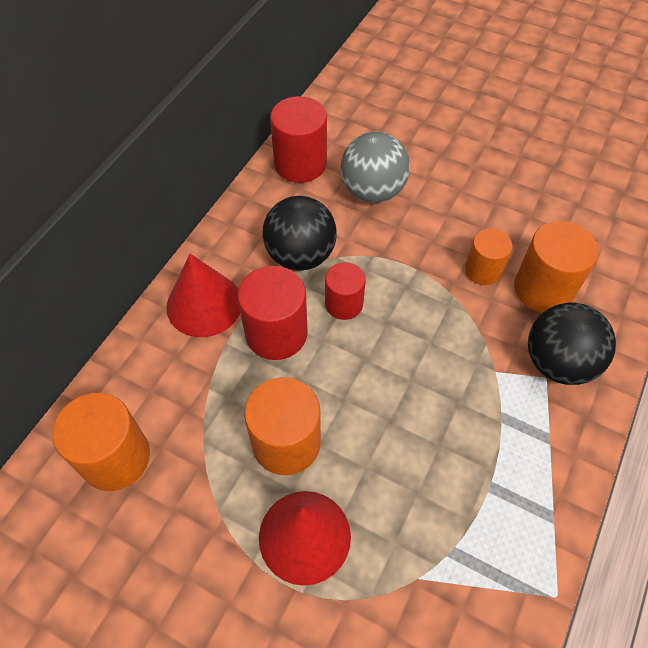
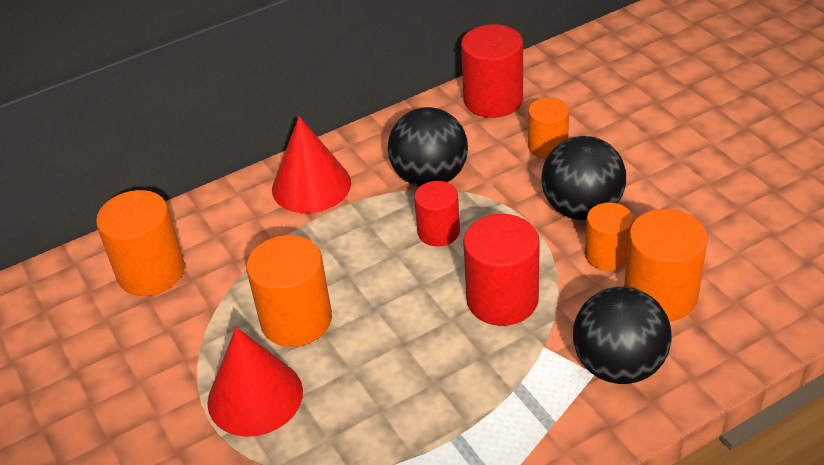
camera: 35 degrees right, 15 degrees down
(276, 333) = (356, 232): red cylinder -> red cylinder (502, 299)
(372, 191) = (547, 147): grey ball -> orange cylinder
(436, 237) = (582, 208): none -> black ball

